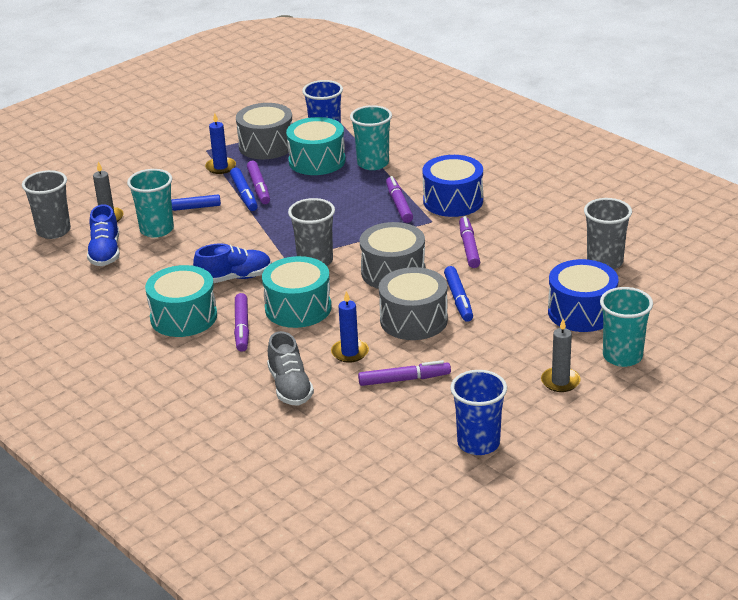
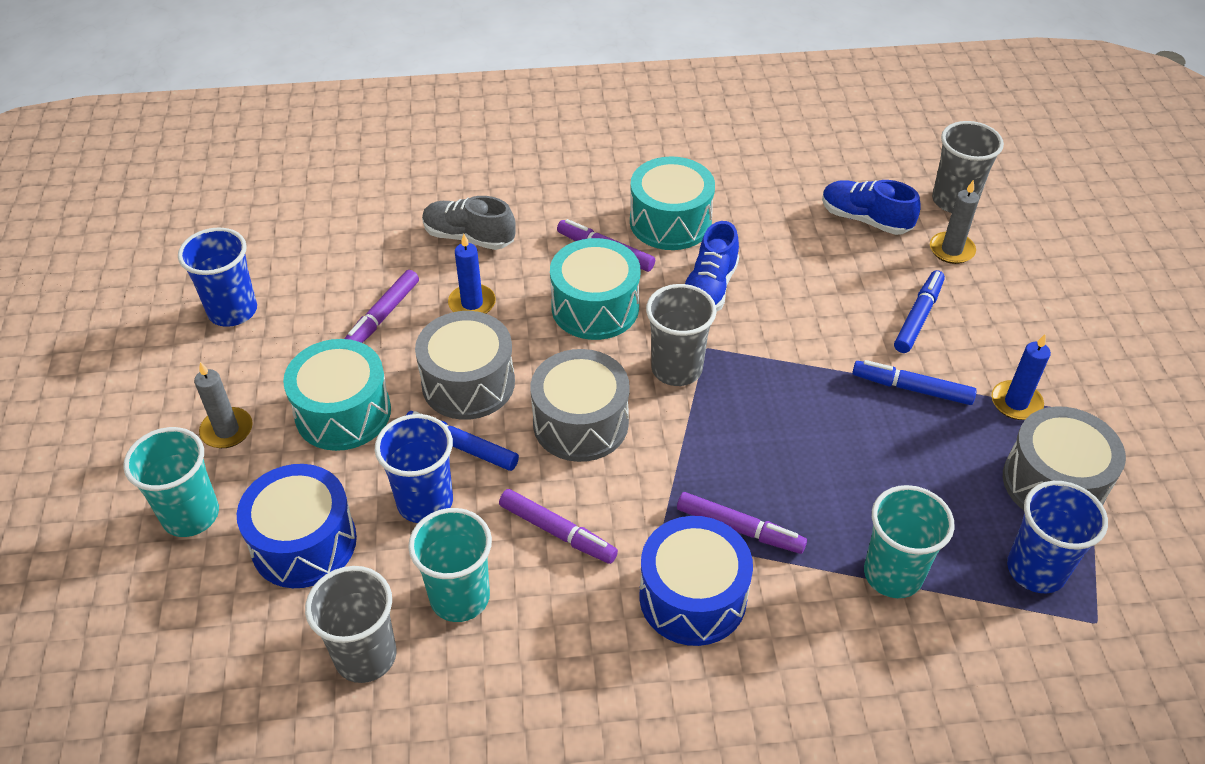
camera: 125 degrees right, 15 degrees up
(157, 230) = (884, 276): turquoise cup -> turquoise cup (460, 597)
(259, 187) = (920, 411): purple marker -> none
(317, 161) = (954, 513): turquoise drum -> turquoise drum (343, 412)
(507, 291) = (425, 502): none -> blue cup

